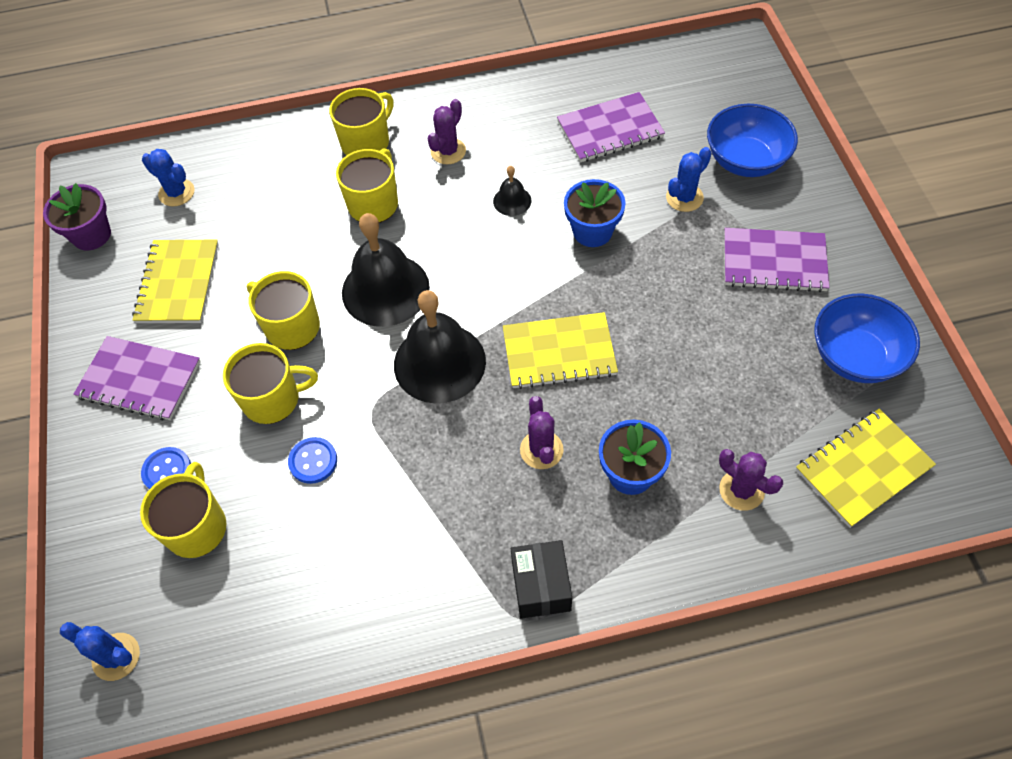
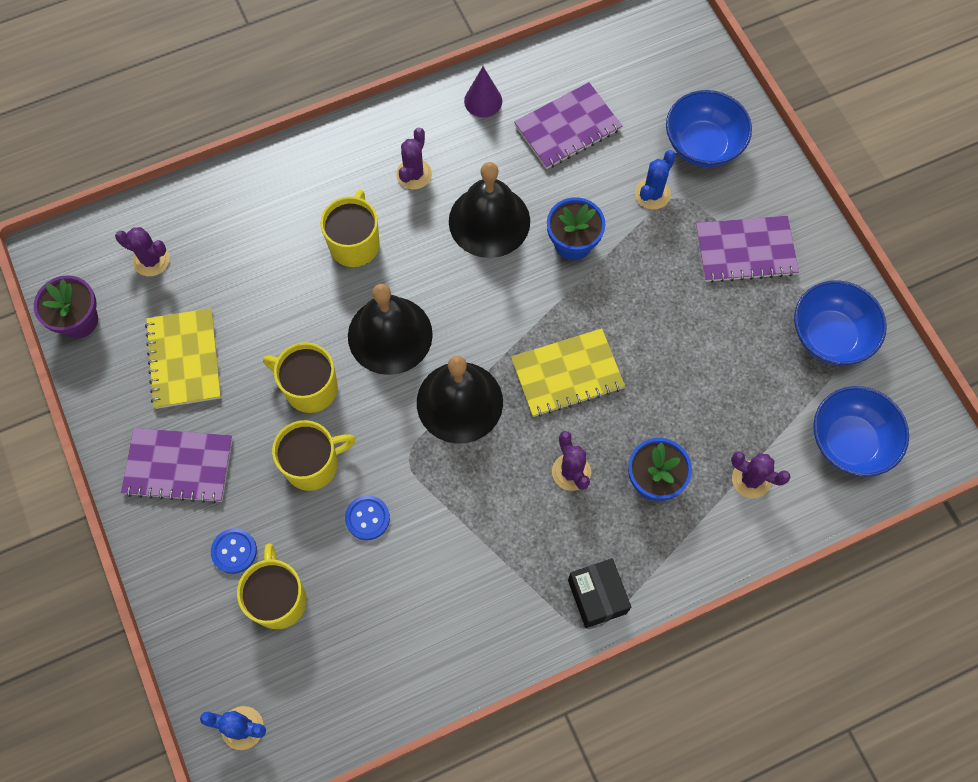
camera: 15 degrees left, 10 degrees up
(176, 193) = (151, 260): blue cactus -> purple cactus
(366, 142) = (329, 175): yellow mug -> none
(512, 201) = (489, 221): black bell -> black bell, size x2.18
(531, 98) = (483, 101): none -> purple cone
(863, 468) = (850, 442): yellow notebook -> blue bowl

